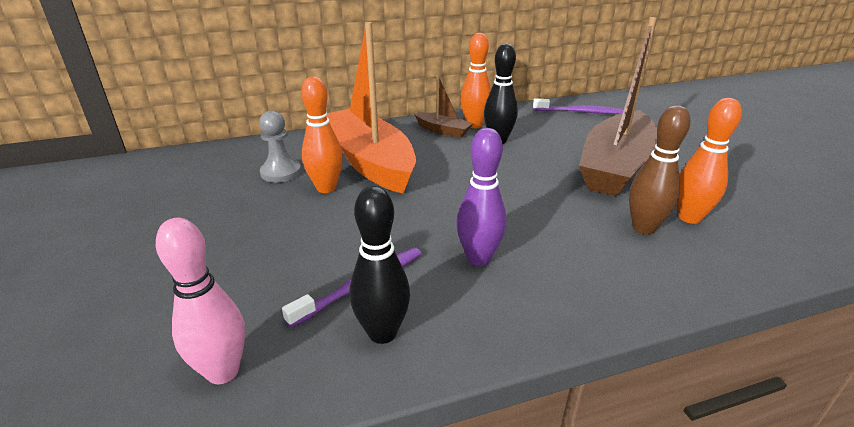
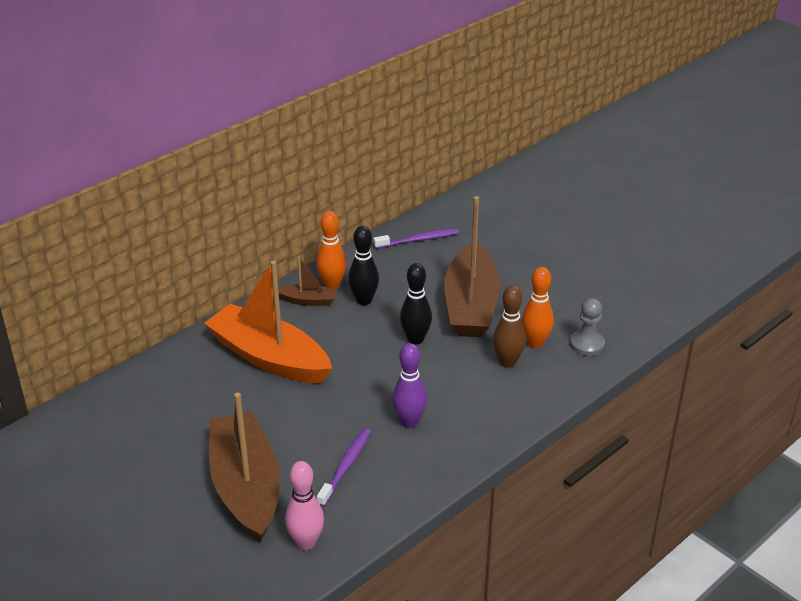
camera: 25 degrees left, 5 degrees up
(227, 271) = (246, 487): none -> brown boat
(281, 172) = (202, 392): grey pawn -> grey pawn (587, 344)
(326, 188) = (255, 396): orange bowling pin -> none
(382, 333) = (380, 491): black bowling pin -> black bowling pin (415, 339)

